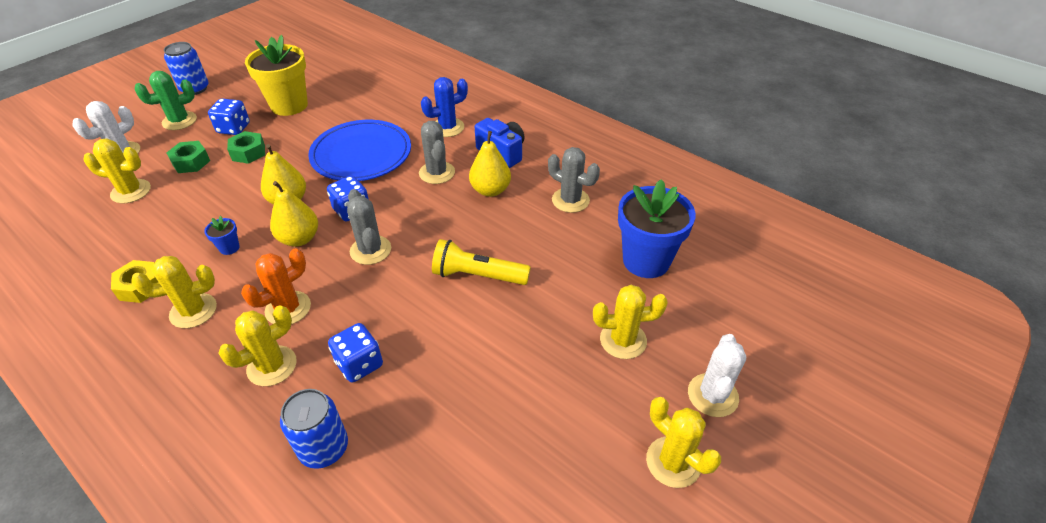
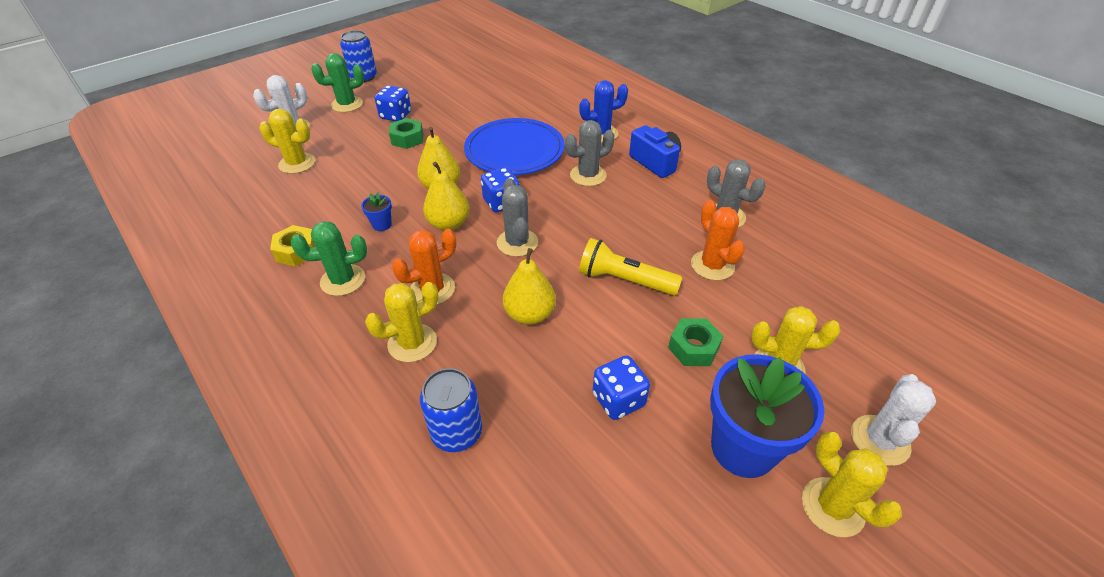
camera: 10 degrees right, 0 degrees up
(191, 162) = (354, 142): green nut -> green nut (693, 348)
(193, 311) = (343, 280): yellow cactus -> green cactus
(289, 105) = (449, 99): yellow flower pot -> none
(359, 364) = (498, 353): blue dice -> blue dice (618, 400)
(437, 173) = (588, 175): grey cactus -> grey cactus turned 75 degrees clockwise
(490, 190) = (642, 198): yellow pear -> yellow pear (529, 314)
(560, 250) = (712, 265): none -> orange cactus
(646, 261) = (806, 287): blue flower pot -> blue flower pot (743, 448)

